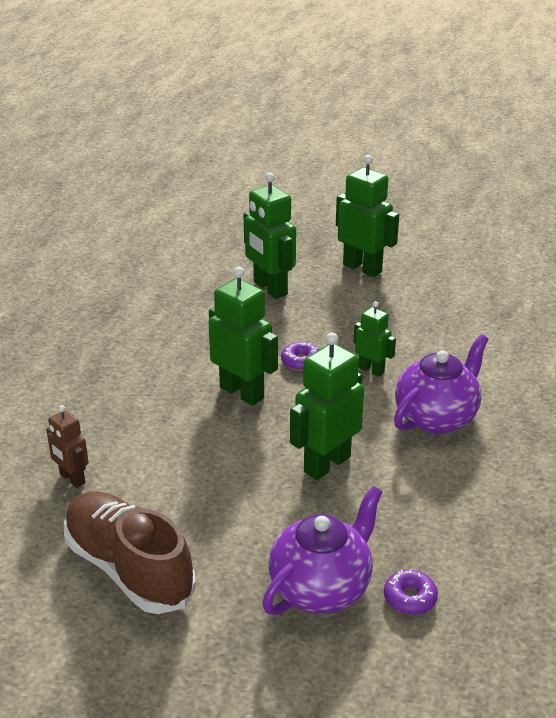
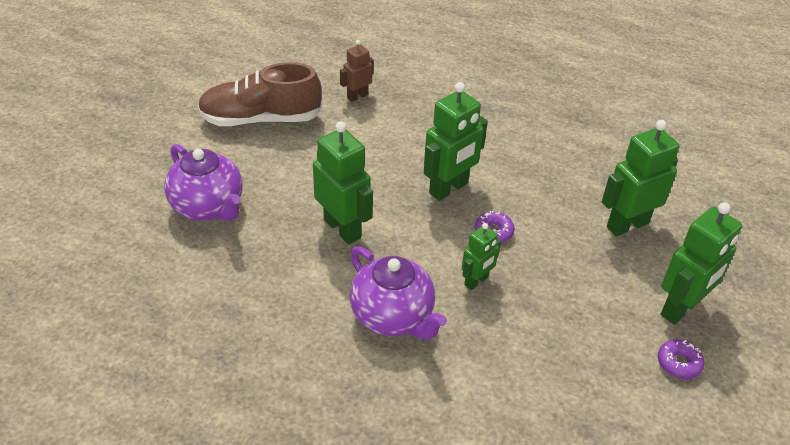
camera: 95 degrees right, 10 degrees up
(129, 568) = (261, 119): brown shoe -> brown shoe turned 150 degrees counterclockwise
(410, 598) = (180, 253): purple donut -> purple donut (678, 363)

